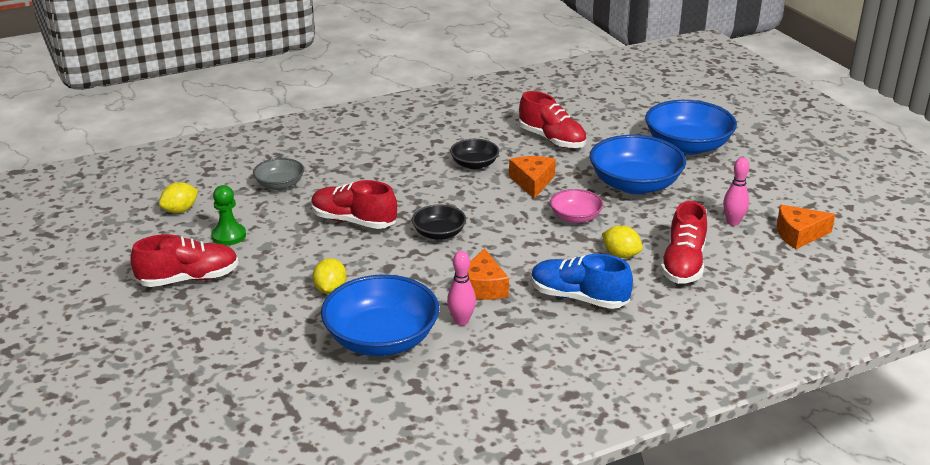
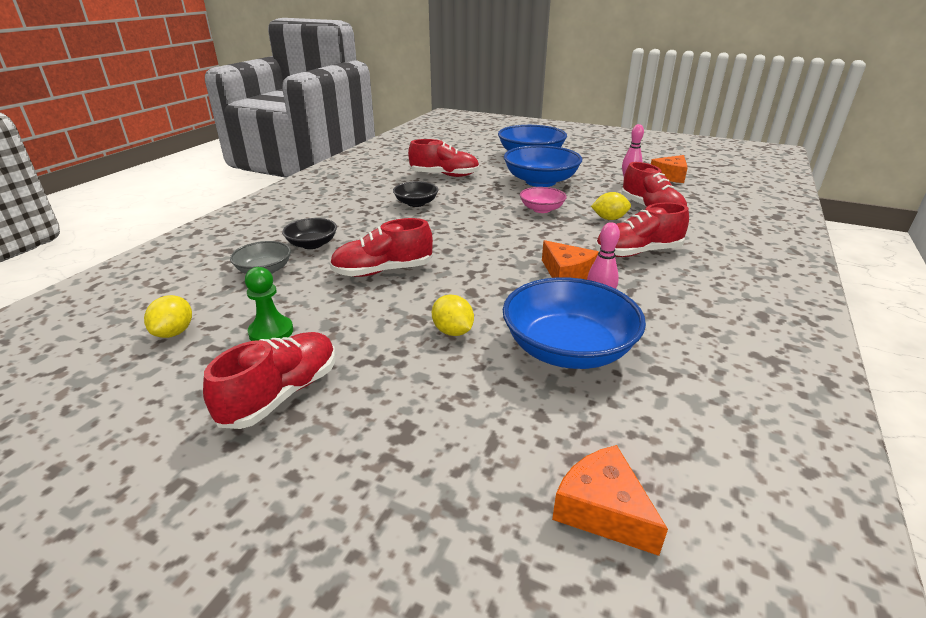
camera: 40 degrees left, 0 degrees up
(439, 233) = (469, 253): black bowl -> black bowl (312, 244)
(532, 182) = (476, 200): orange cheese -> orange cheese (602, 510)
(578, 298) = (637, 252): blue shoe -> red shoe

